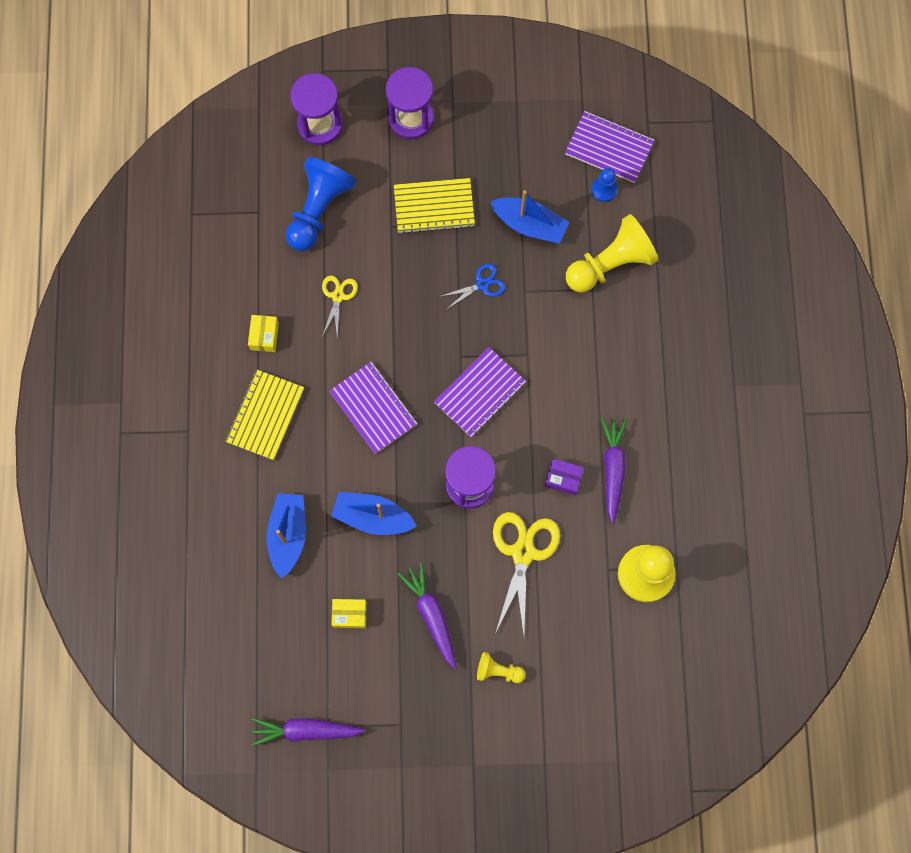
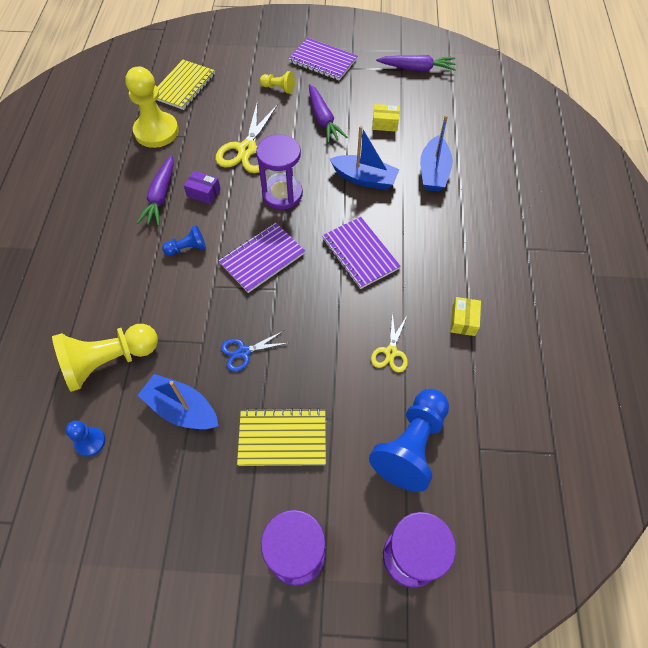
camera: 175 degrees left, 15 degrees down
(265, 415) = (458, 255): yellow notebook -> yellow notebook (183, 86)
(564, 399) = (187, 248): none -> blue pawn
(609, 148) = (68, 492): purple notebook -> purple notebook (323, 61)

